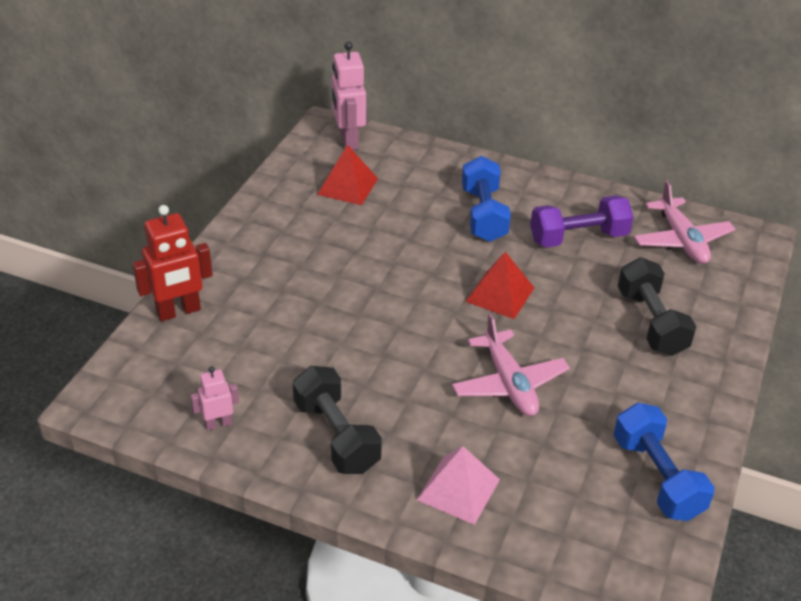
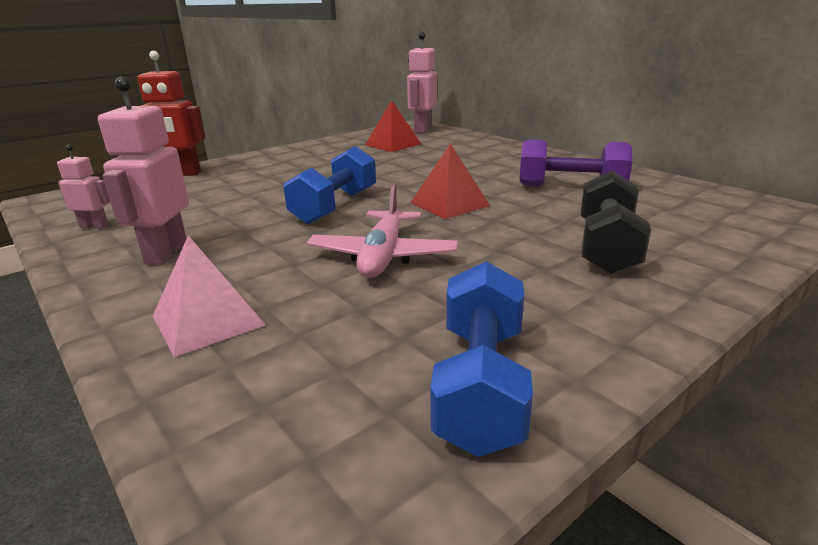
camera: 30 degrees right, 15 degrees down
(336, 436) = (166, 253): black dumbbell -> pink robot
(483, 215) = (488, 166): blue dumbbell -> blue dumbbell (335, 206)
(681, 240) = (694, 203): pink plane -> none

